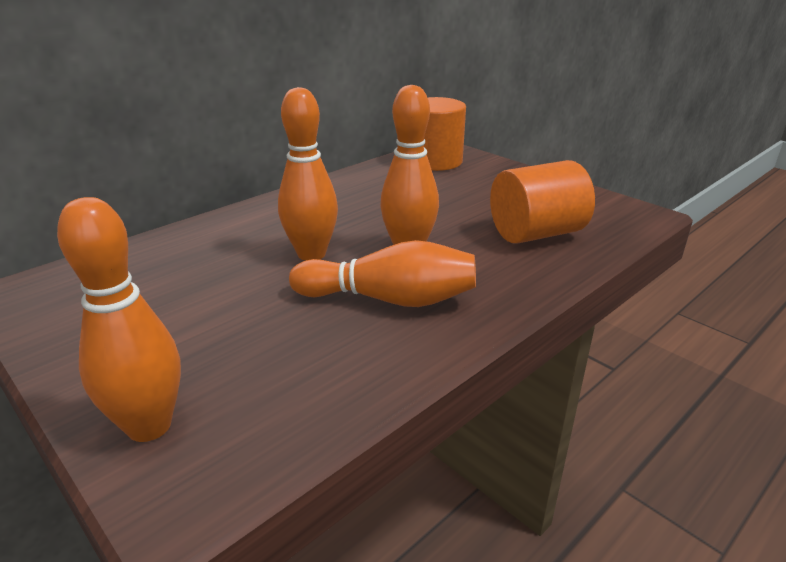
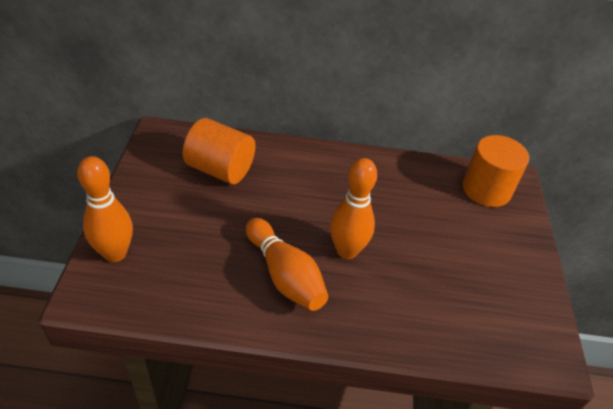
camera: 45 degrees right, 15 degrees up
(311, 254) = (295, 210): orange bowling pin -> none
(536, 233) = (441, 306): orange cylinder -> orange cylinder (220, 169)

